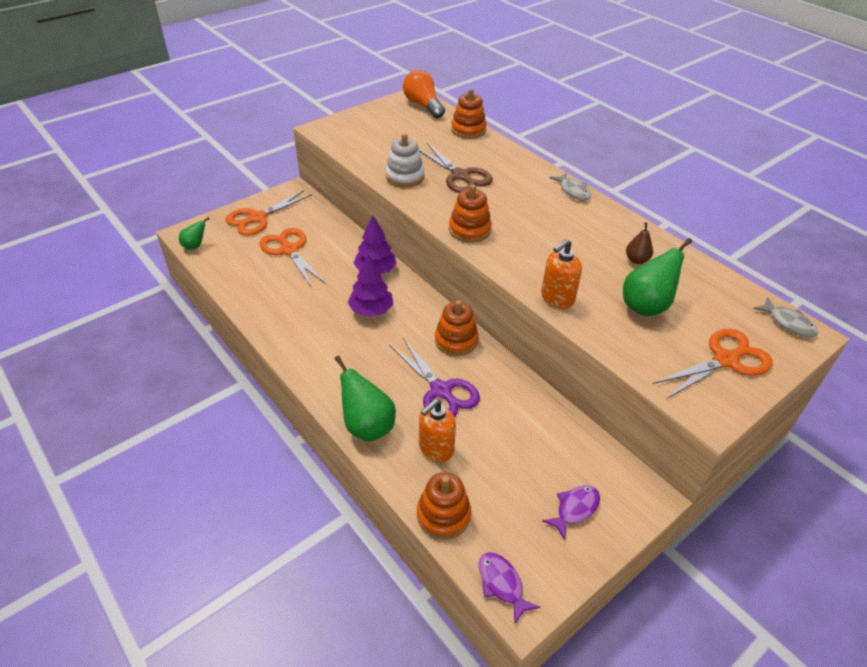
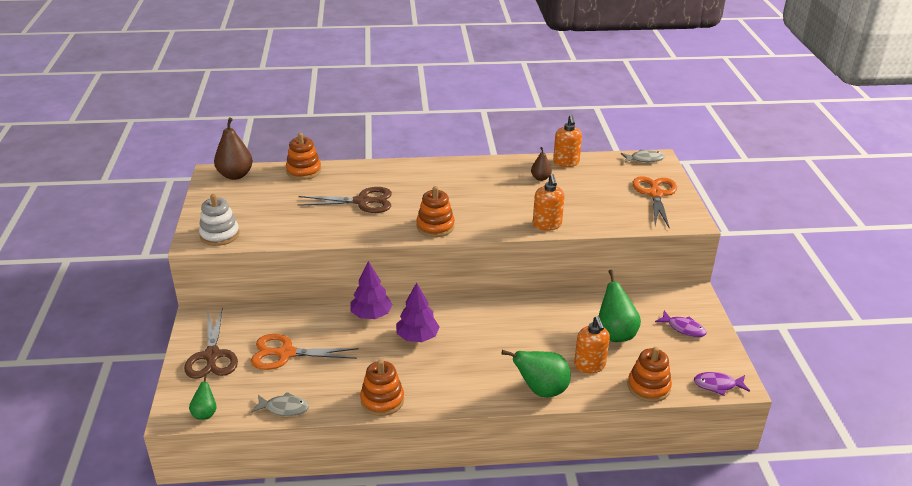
camera: 55 degrees left, 10 degrees down
(257, 218) = (212, 356): orange scissors -> brown scissors
(405, 177) = (330, 227): white stacking toy -> white stacking toy (219, 235)
(423, 105) = (235, 175): orange light bulb -> brown pear
(440, 390) = (537, 339): purple scissors -> none
(456, 340) = (494, 309): orange stacking toy -> orange stacking toy (382, 400)
(573, 191) = (441, 165): grey fish -> grey fish (284, 408)
(575, 509) = (683, 328): purple fish -> purple fish turned 135 degrees clockwise
(646, 306) = (586, 196): green pear -> green pear (615, 333)
(691, 266) = (566, 162): none -> orange soap dispenser

